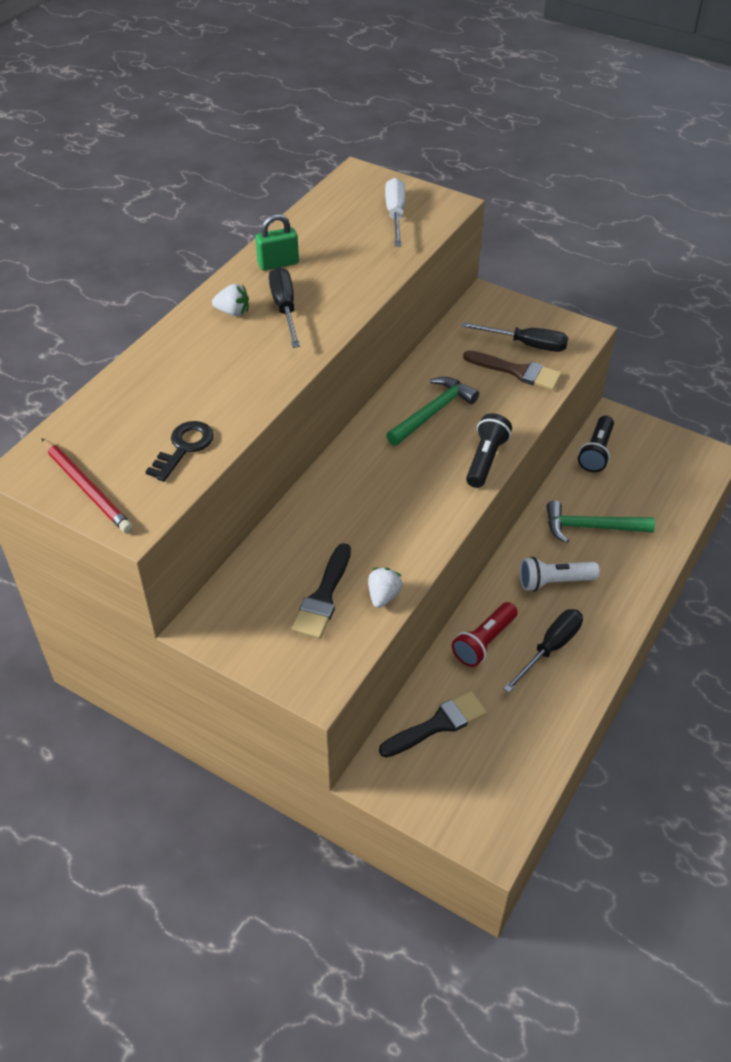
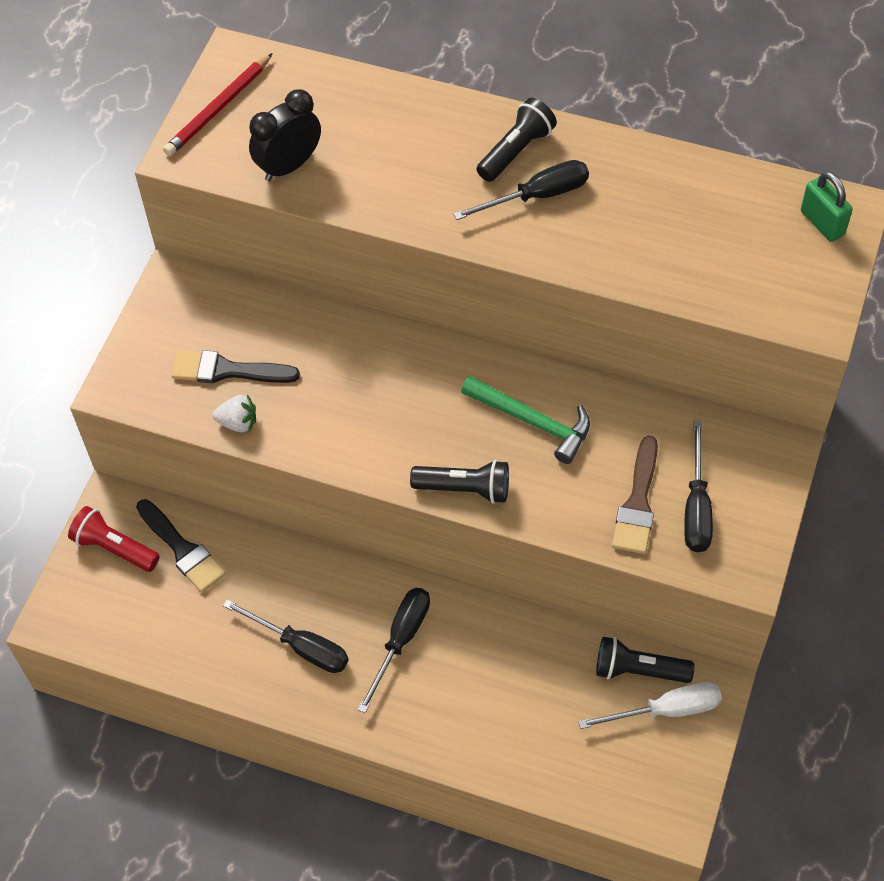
camera: 80 degrees right, 10 degrees up
(184, 447) = (289, 166): black key -> black clock
(233, 312) = (516, 151): white strawberry -> black flashlight
(278, 263) = (621, 170): green padlock -> green padlock (822, 223)
(395, 215) = (768, 267): white screwdriver -> white screwdriver (666, 710)
(484, 642) = (297, 578): red flashlight -> red flashlight (114, 548)
(554, 581) = (401, 641): white flashlight -> black screwdriver
(591, 527) = (500, 675): green hammer -> none

